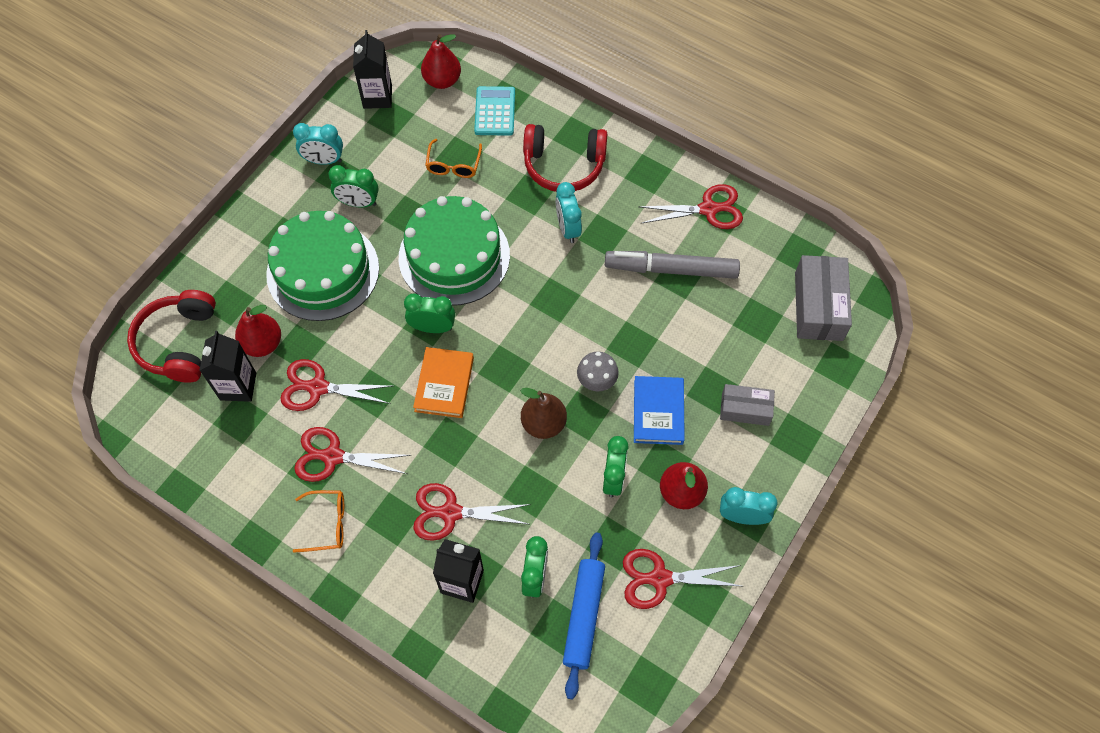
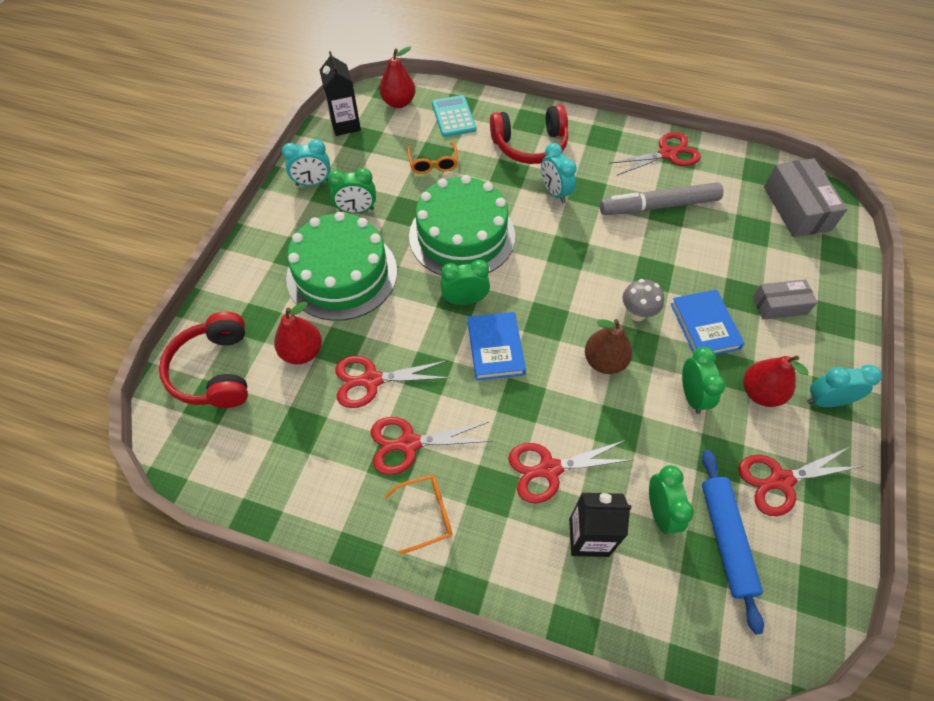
camera: 15 degrees left, 5 degrees down
(238, 386) = (289, 398): black carton -> none
(444, 384) = (495, 348): orange book -> blue book

